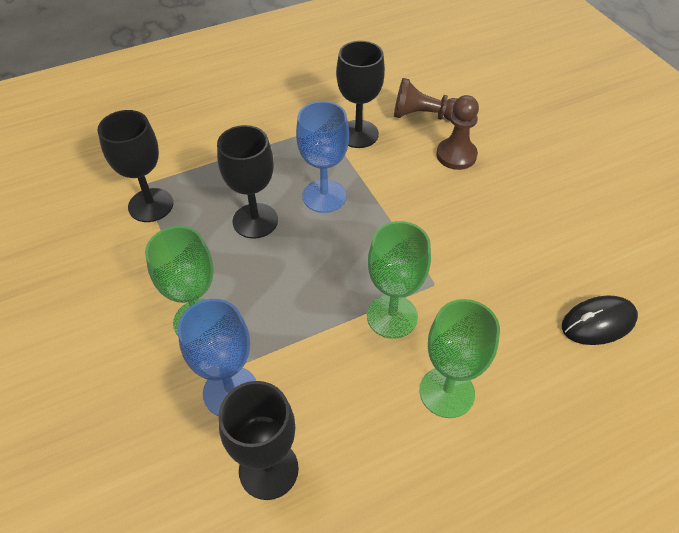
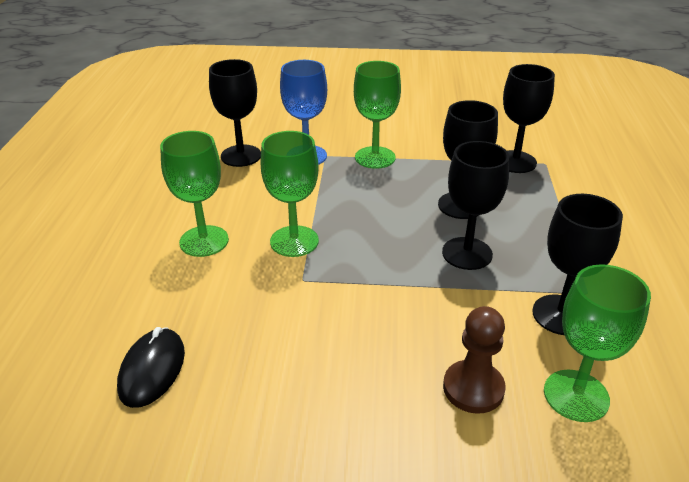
camera: 120 degrees right, 15 degrees down
(324, 196) = (467, 253): blue goblet -> black goblet
(423, 115) = (576, 395): brown pawn -> green goblet

